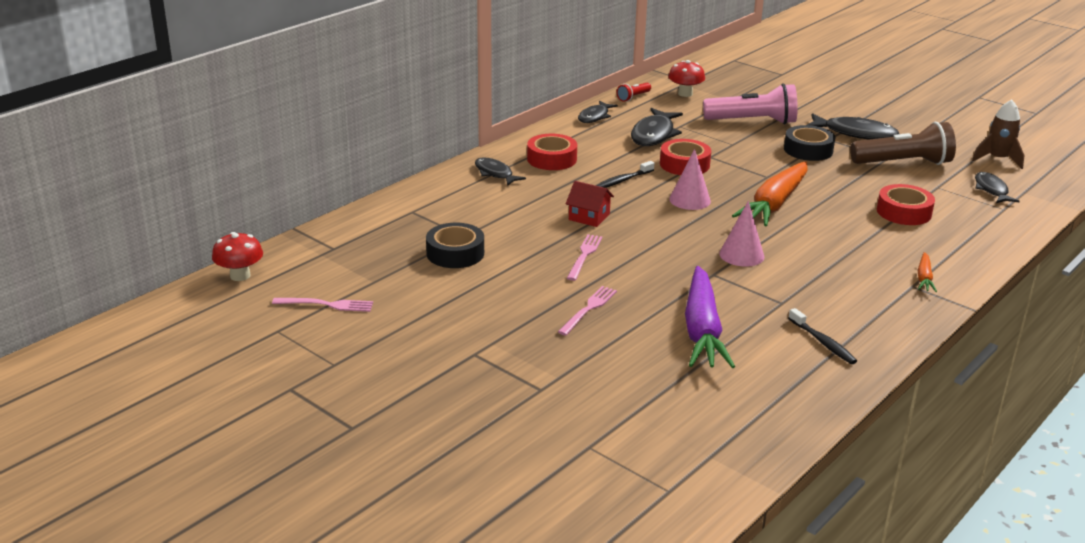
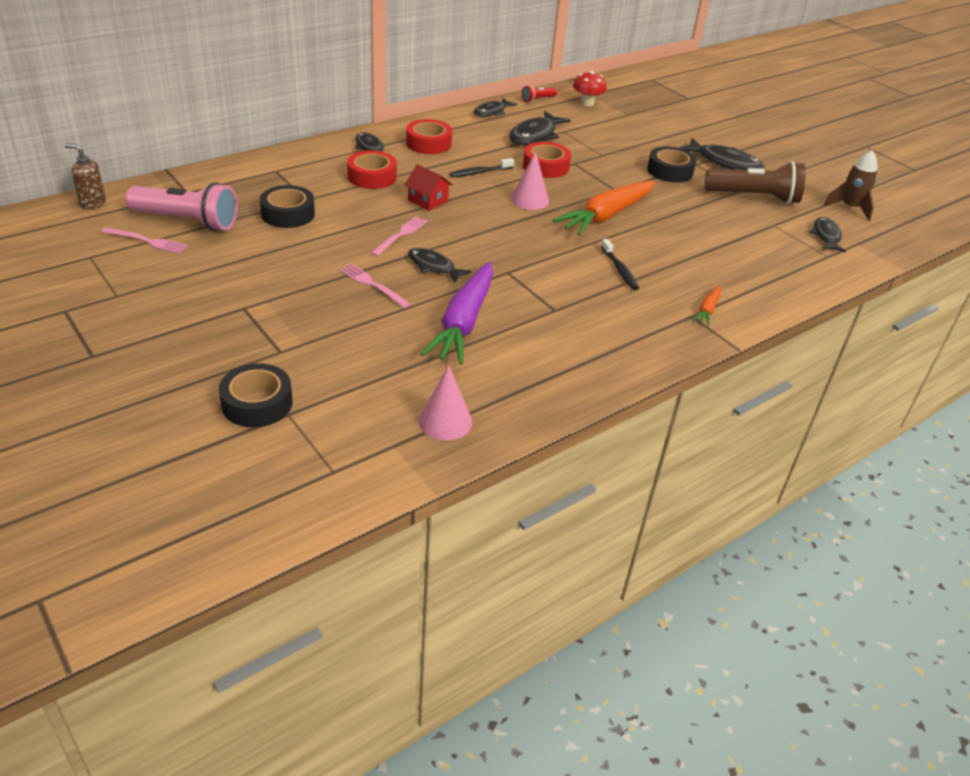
camera: 10 degrees right, 10 degrees up
(240, 276) = (92, 203): red mushroom -> brown soap dispenser
(551, 442) = (257, 403): none -> black tape
(588, 309) = (372, 285): pink fork -> pink fork turned 90 degrees counterclockwise
(637, 281) = (433, 266): none -> black fish
(741, 255) = (545, 258): pink cone -> pink cone (445, 421)
(753, 121) = (634, 137): pink flashlight -> pink flashlight (187, 221)
(823, 342) = (570, 355): black toothbrush -> black toothbrush (619, 270)
(904, 212) = (726, 243): red tape -> red tape (372, 177)

